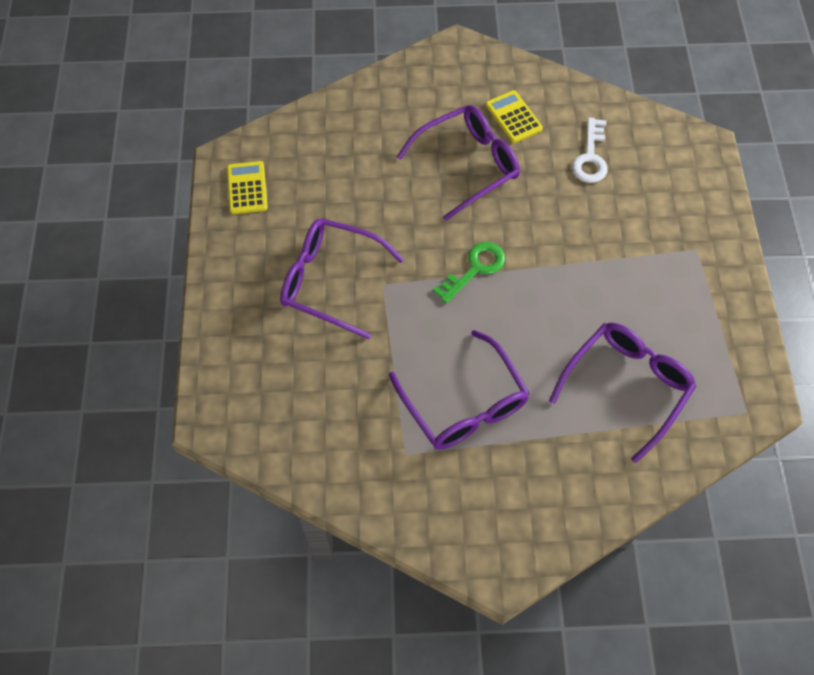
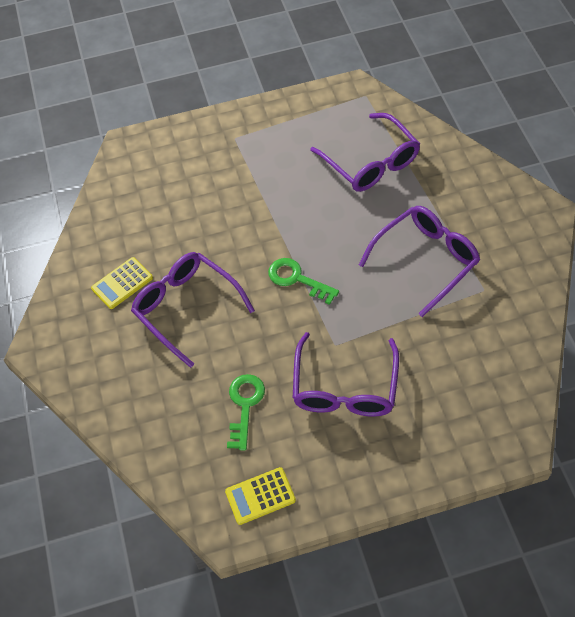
camera: 100 degrees left, 5 degrees down
(341, 193) = (245, 405): none -> green key
(590, 157) = (157, 218): white key -> none
(626, 386) = (371, 163): purple glasses -> purple glasses turned 150 degrees counterclockwise

